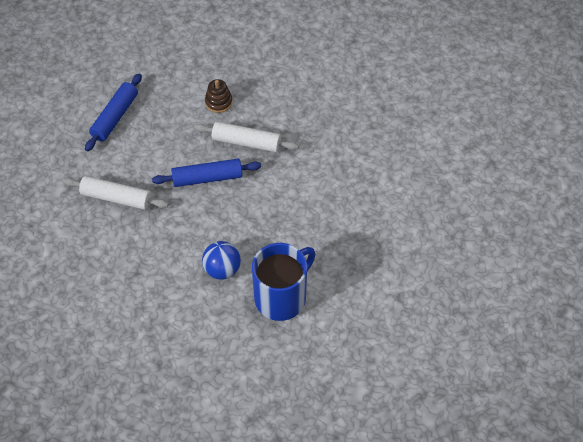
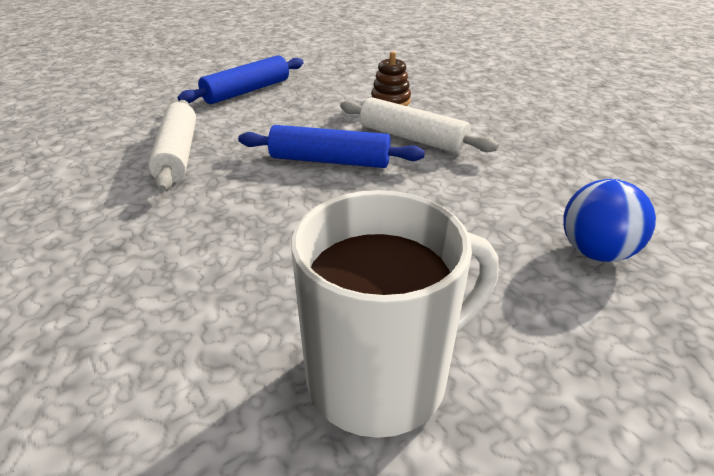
camera: 20 degrees right, 20 degrees down
(116, 198) = (178, 154): white rolling pin -> white rolling pin turned 45 degrees clockwise
(222, 269) = (276, 283): blue ball -> blue ball (595, 252)
(282, 297) = (381, 376): blue mug -> white mug

